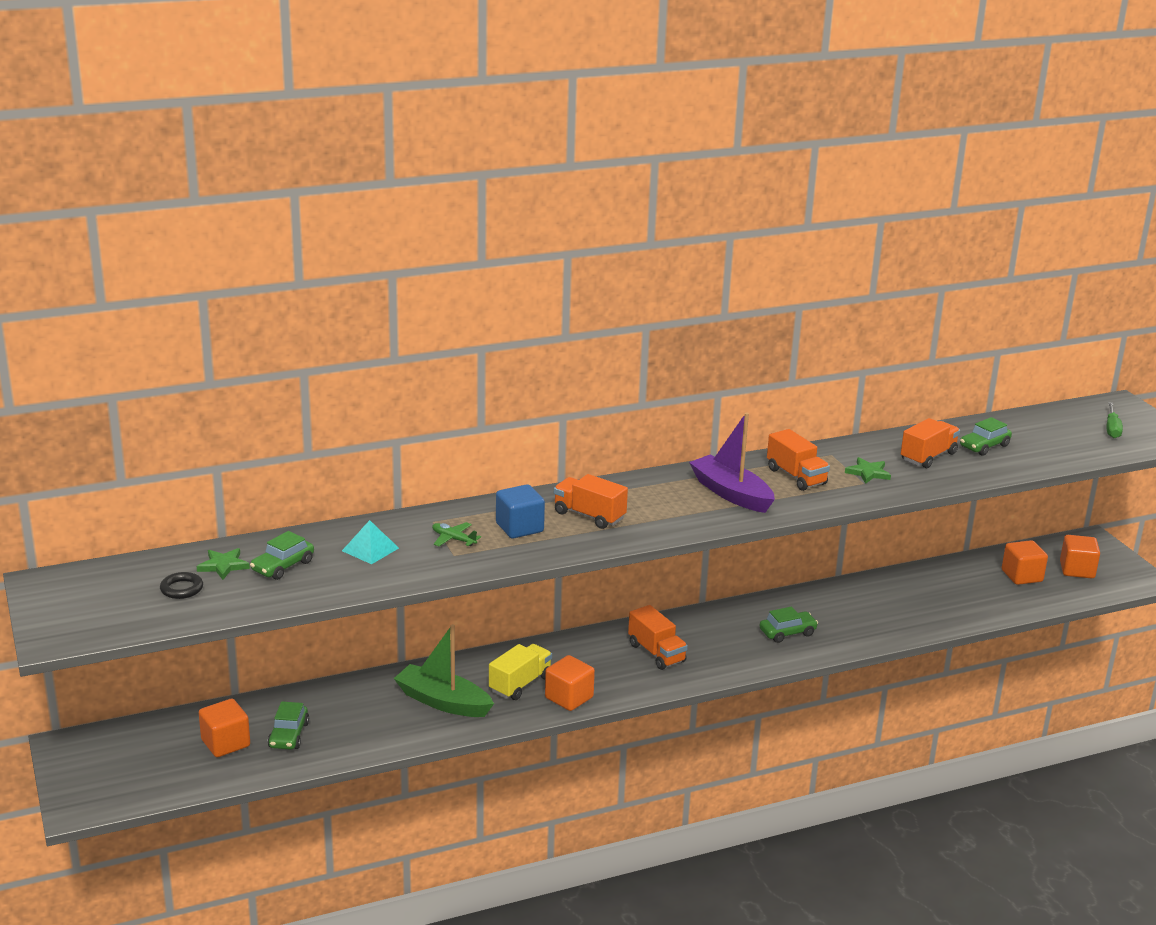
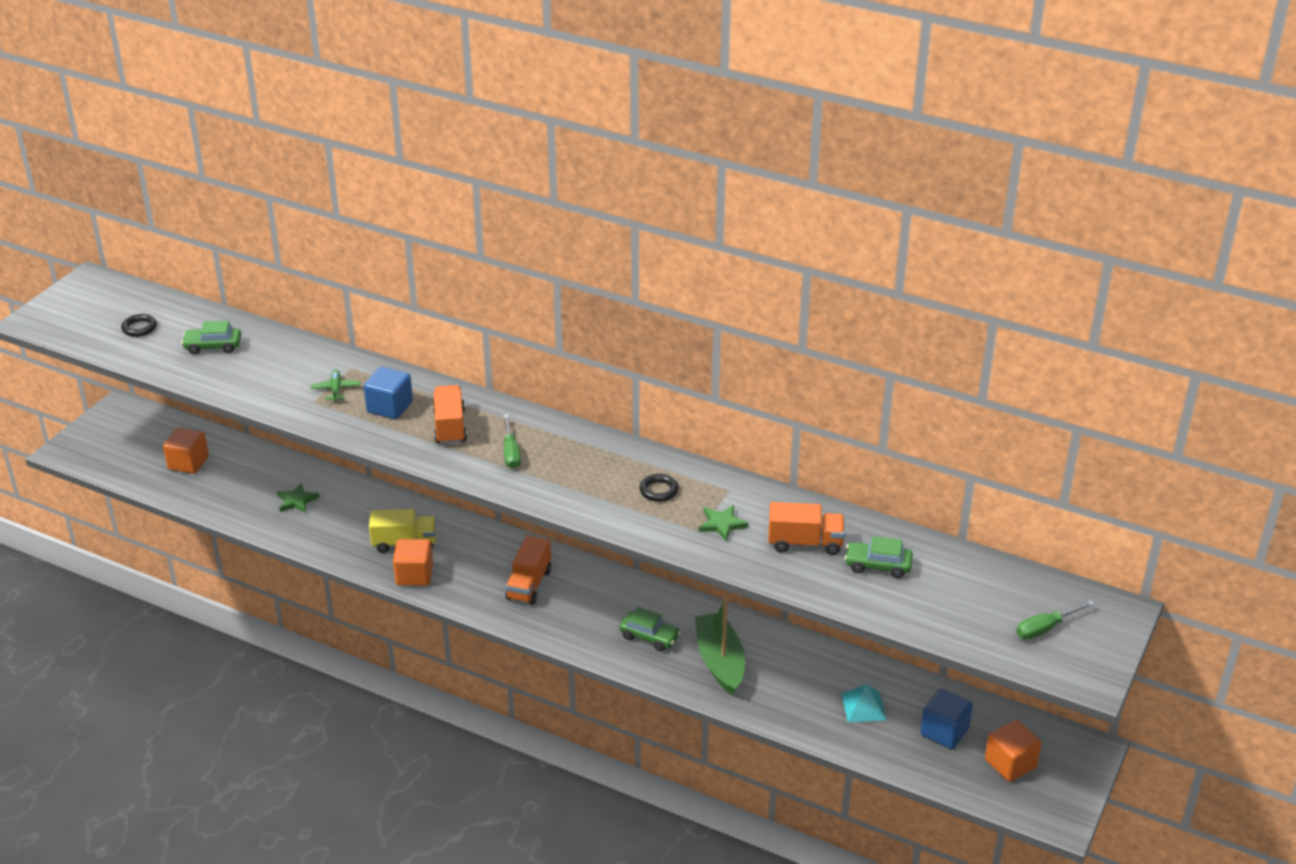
camera: 50 degrees right, 10 degrees up
(223, 565) = (186, 325): green star -> green star (297, 501)
(289, 735) = (225, 482): green car -> none
(370, 549) = (278, 365): turquoise pyramid -> turquoise pyramid (864, 706)
(443, 702) = (340, 522): green boat -> green boat (720, 661)
(663, 507) = (511, 452): none -> green screwdriver
(731, 493) = (580, 473): purple boat -> none
(796, 476) = (658, 490): orange truck -> black ring
(1022, 576) = (944, 732): orange cube -> blue cube

